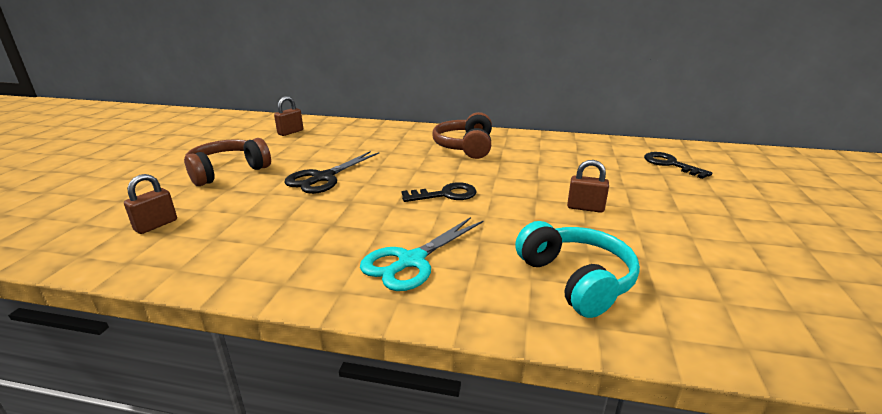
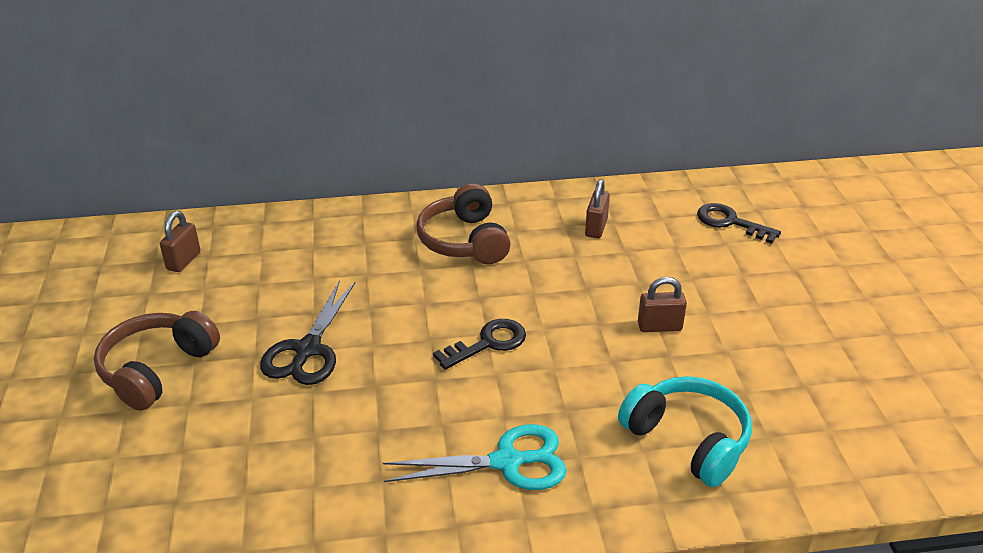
camera: 20 degrees left, 10 degrees up
(156, 225) = (146, 493): brown padlock -> brown padlock (596, 228)
(411, 261) = (507, 462): turquoise scissors -> turquoise scissors turned 120 degrees counterclockwise

